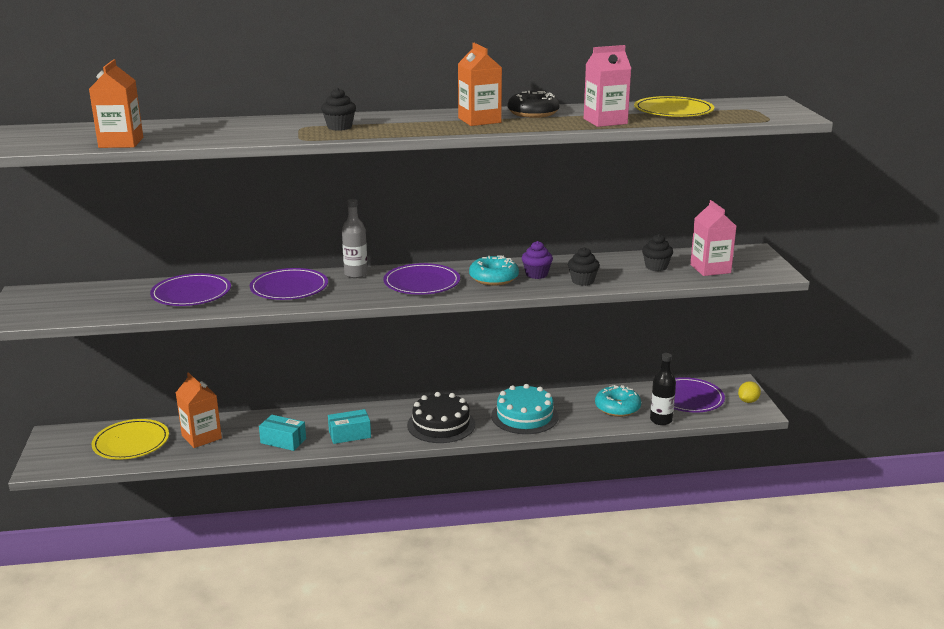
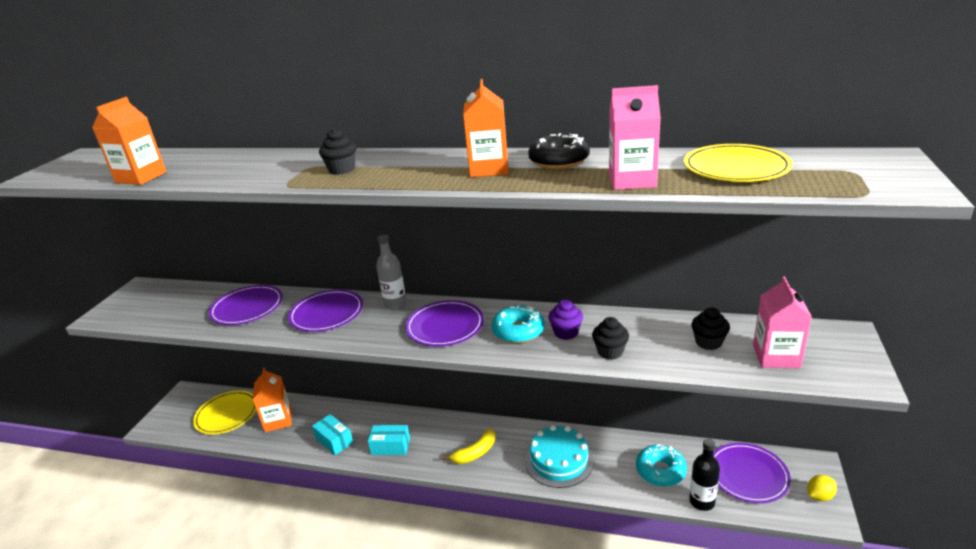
camera: 25 degrees right, 5 degrees up
(441, 424) = (475, 453): black cake -> yellow banana

